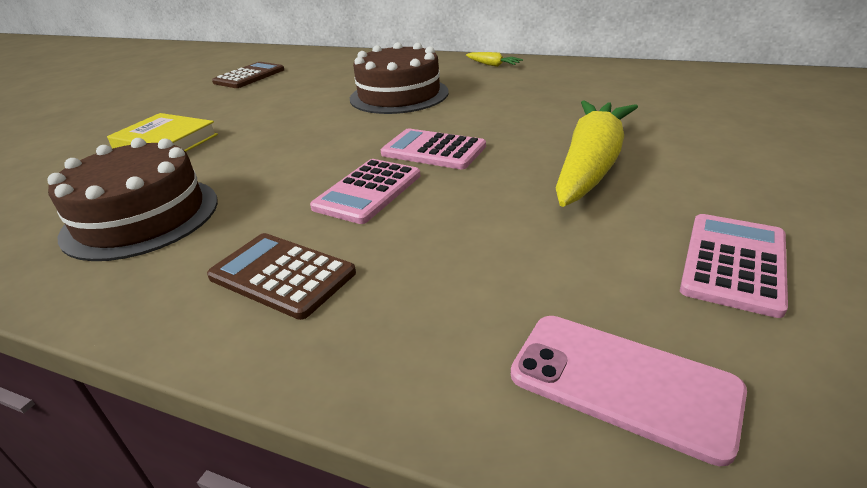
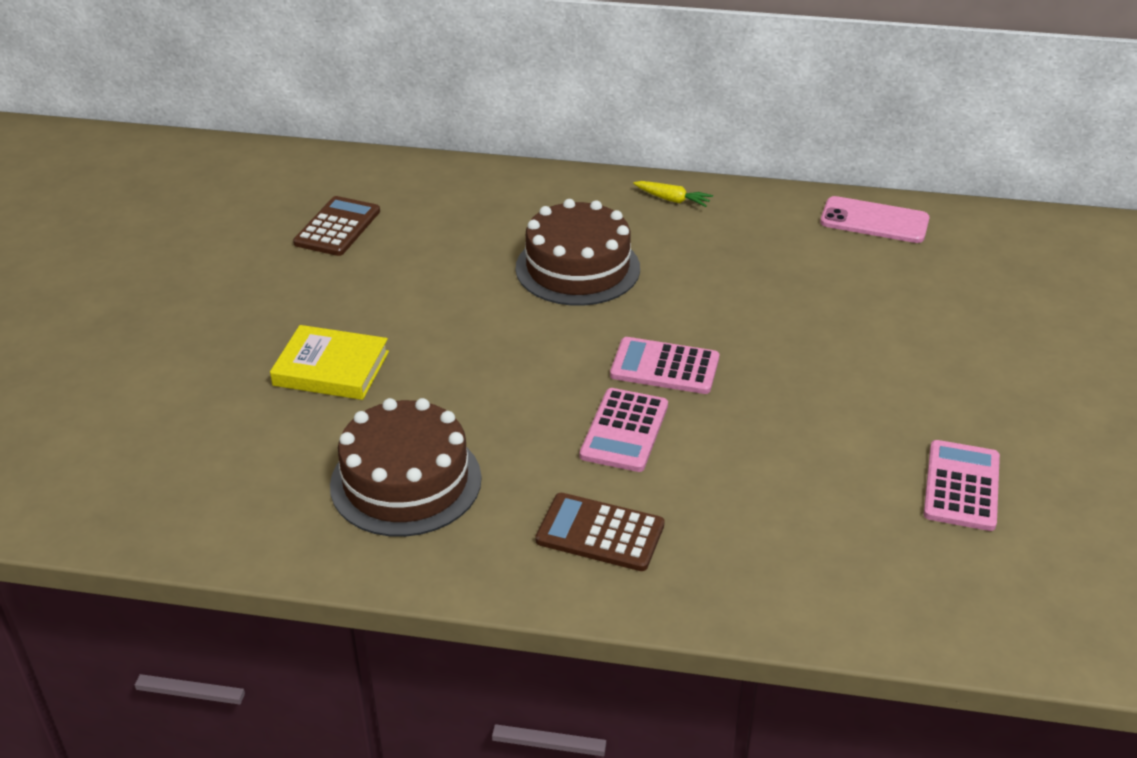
camera: 15 degrees left, 5 degrees up
(591, 165) = (832, 380): yellow carrot -> none
(623, 383) = (893, 590): pink phone -> pink phone (874, 221)

